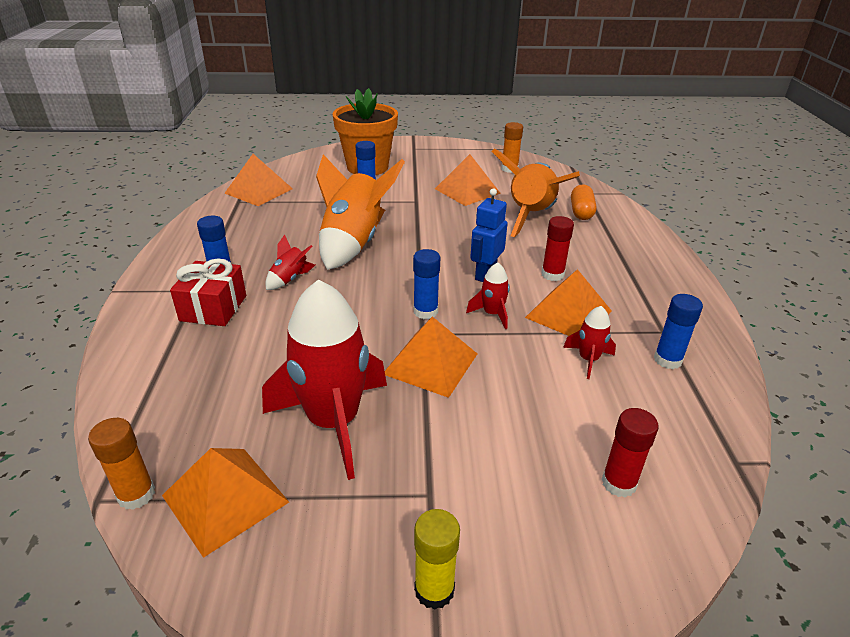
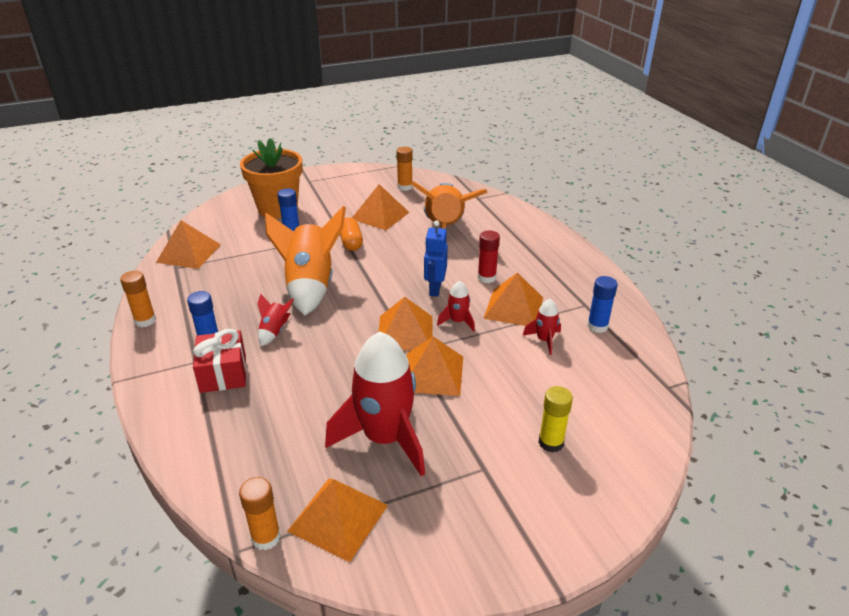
camera: 20 degrees left, 0 degrees up
(178, 242) = (145, 320): none -> orange glue stick
(425, 312) = (405, 332): blue glue stick -> orange pyramid
(434, 590) = (521, 528): yellow glue stick -> yellow glue stick (551, 443)
(581, 212) = (482, 217): orange capsule -> orange capsule (351, 242)
(618, 483) = (603, 423): red glue stick -> none

